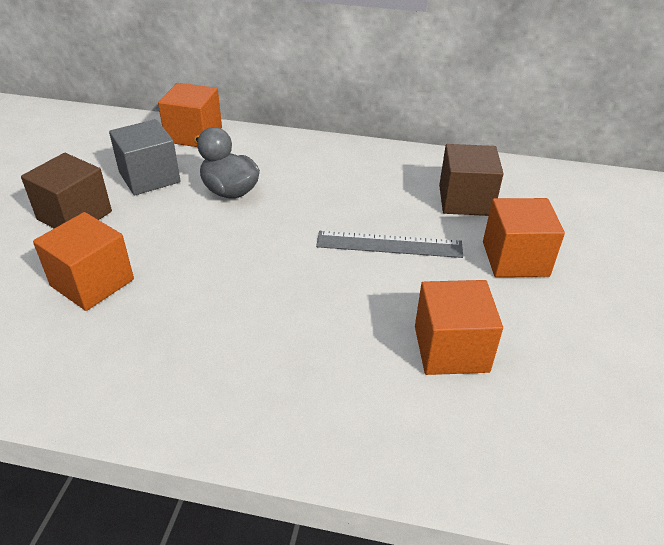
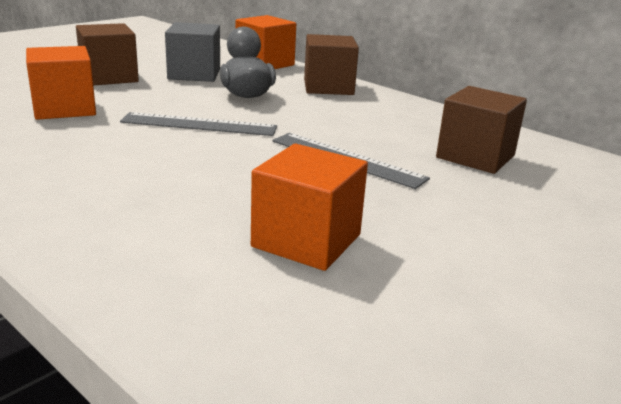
camera: 30 degrees right, 15 degrees down
(237, 251) = (199, 124): none -> grey ruler
(283, 151) = (328, 87): none -> brown cube
(515, 259) = (479, 208): orange cube -> none

